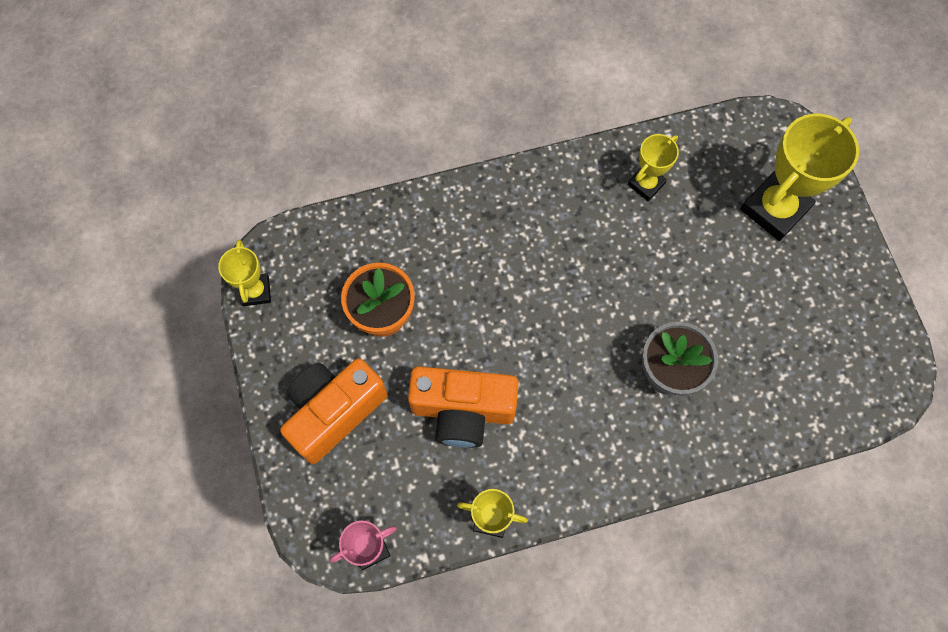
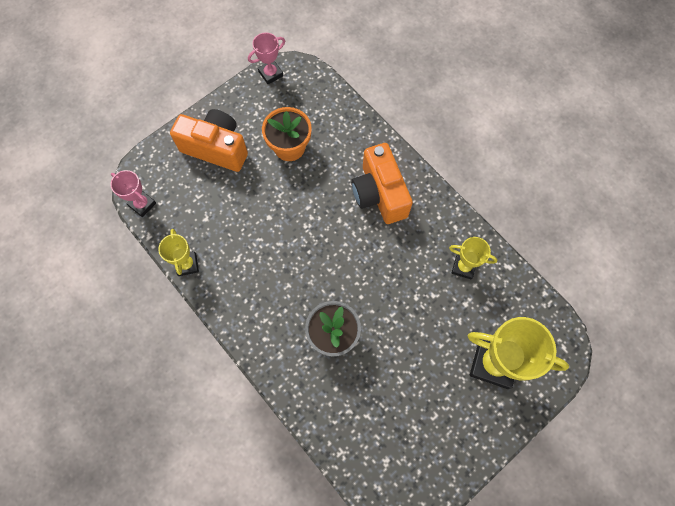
camera: 65 degrees right, 0 degrees up
(256, 291) = (271, 74): yellow trophy -> pink trophy
(463, 411) = (248, 219): orange camera -> orange camera (379, 194)

